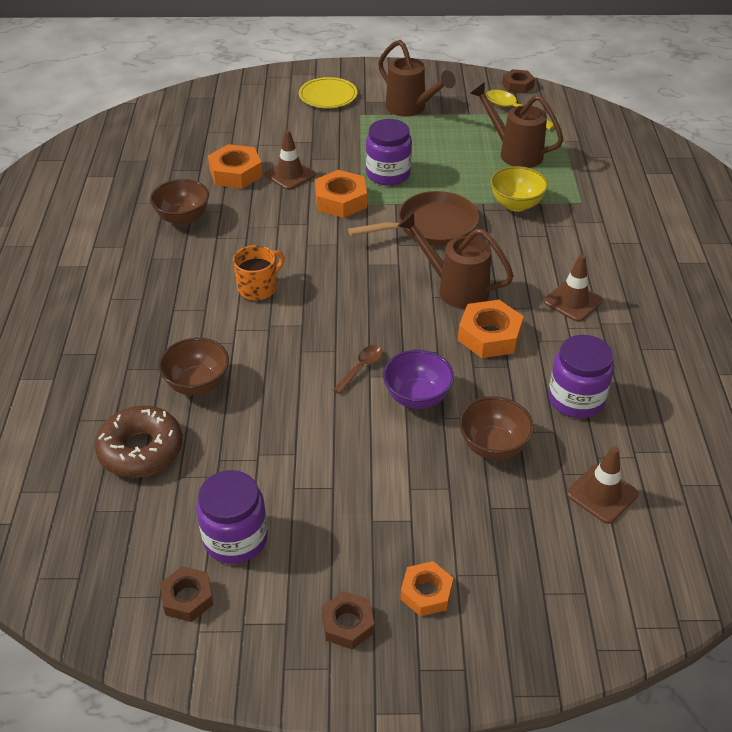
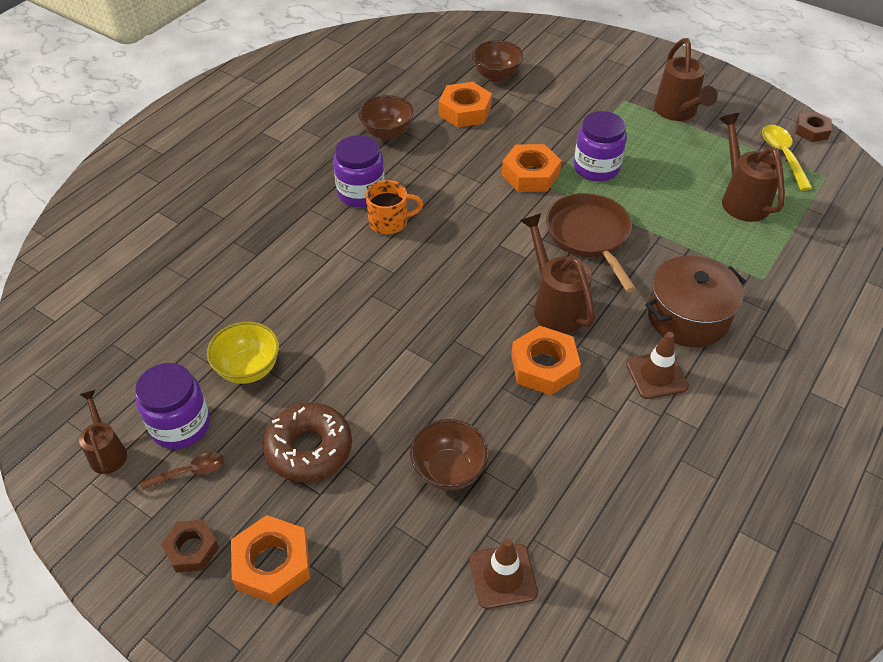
camera: 35 degrees right, 5 degrees up
(141, 450) = (183, 313): brown donut -> brown donut (309, 449)
(187, 598) = (107, 451): brown nut -> brown watering can
(197, 384) = (269, 281): brown bowl -> brown bowl (496, 76)
(290, 175) = (508, 131): brown traffic cone -> none
(328, 95) = (611, 70): yellow plate -> none
(361, 368) = (405, 336): brown spoon -> brown spoon (190, 472)
(417, 397) = (427, 388): purple bowl -> none
(426, 593) = (272, 564): orange nut -> orange nut, size x1.54
(431, 226) = (589, 236): brown pan -> brown pan turned 120 degrees counterclockwise
(516, 204) = (692, 251): yellow bowl -> yellow bowl (248, 369)
(555, 251) = (688, 317): none -> brown pot
(576, 399) = (567, 471): purple jar -> purple jar (361, 193)

